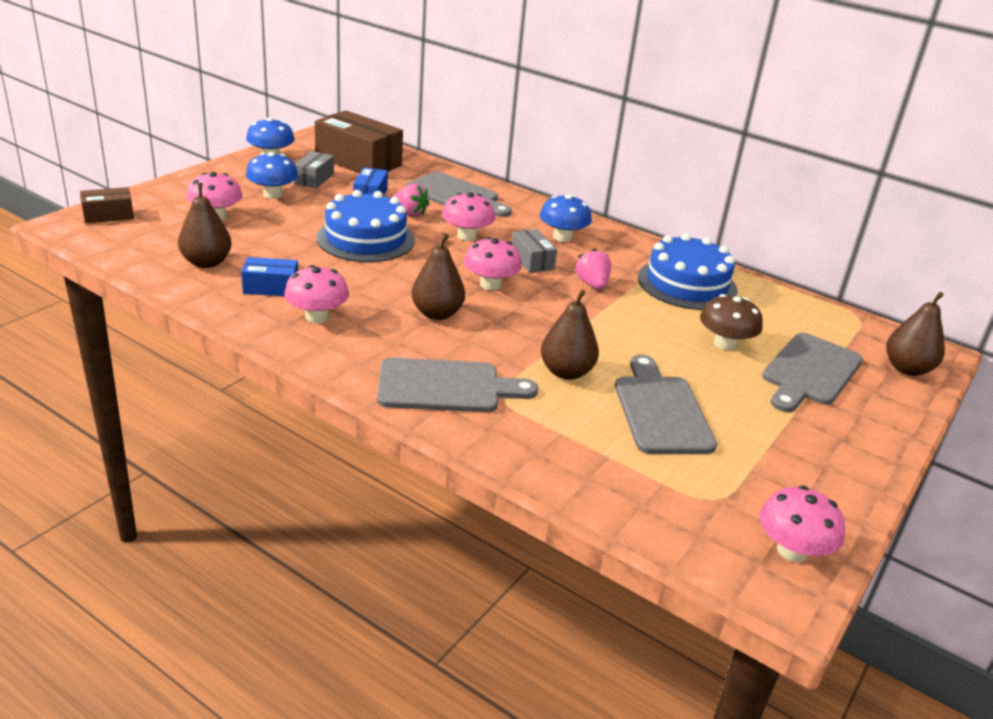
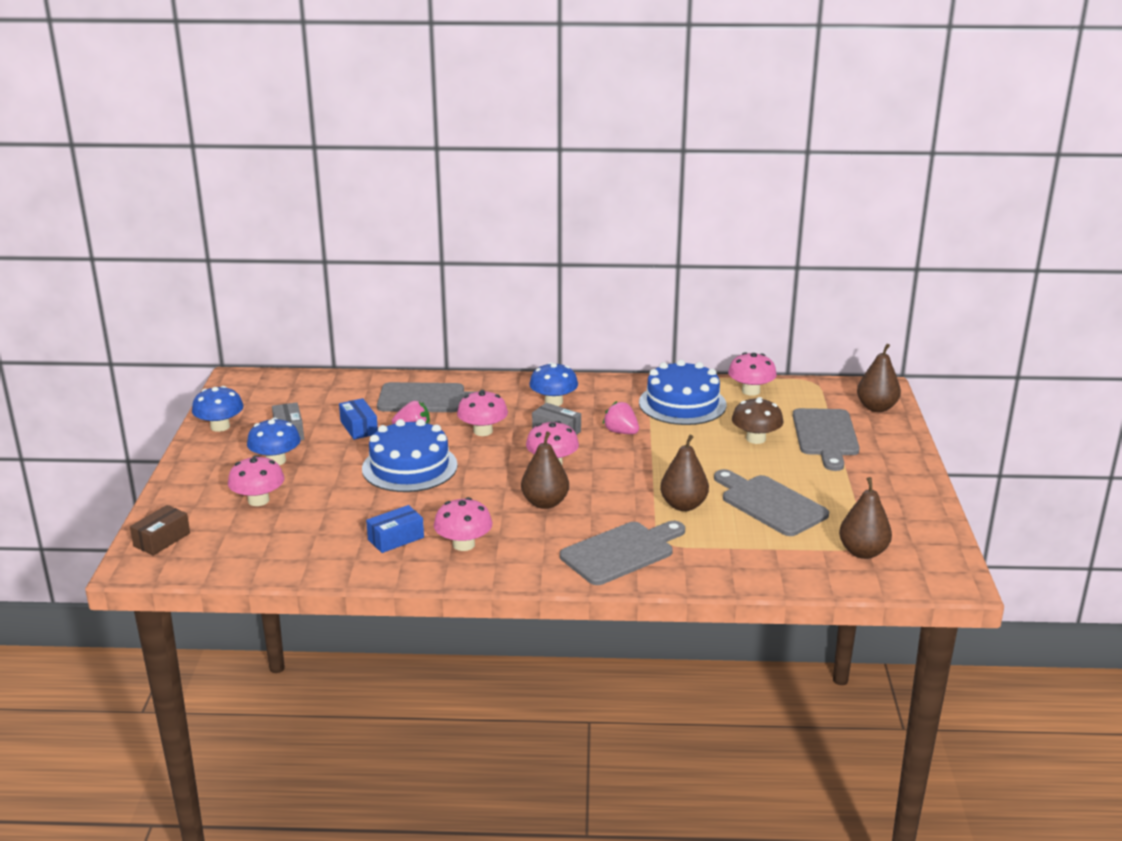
camera: 30 degrees left, 5 degrees down
(206, 262) = (313, 542): brown pear -> brown pear (863, 552)
(358, 161) = (302, 399): brown box -> none
(792, 550) = (930, 554): pink mushroom -> pink mushroom (751, 391)

